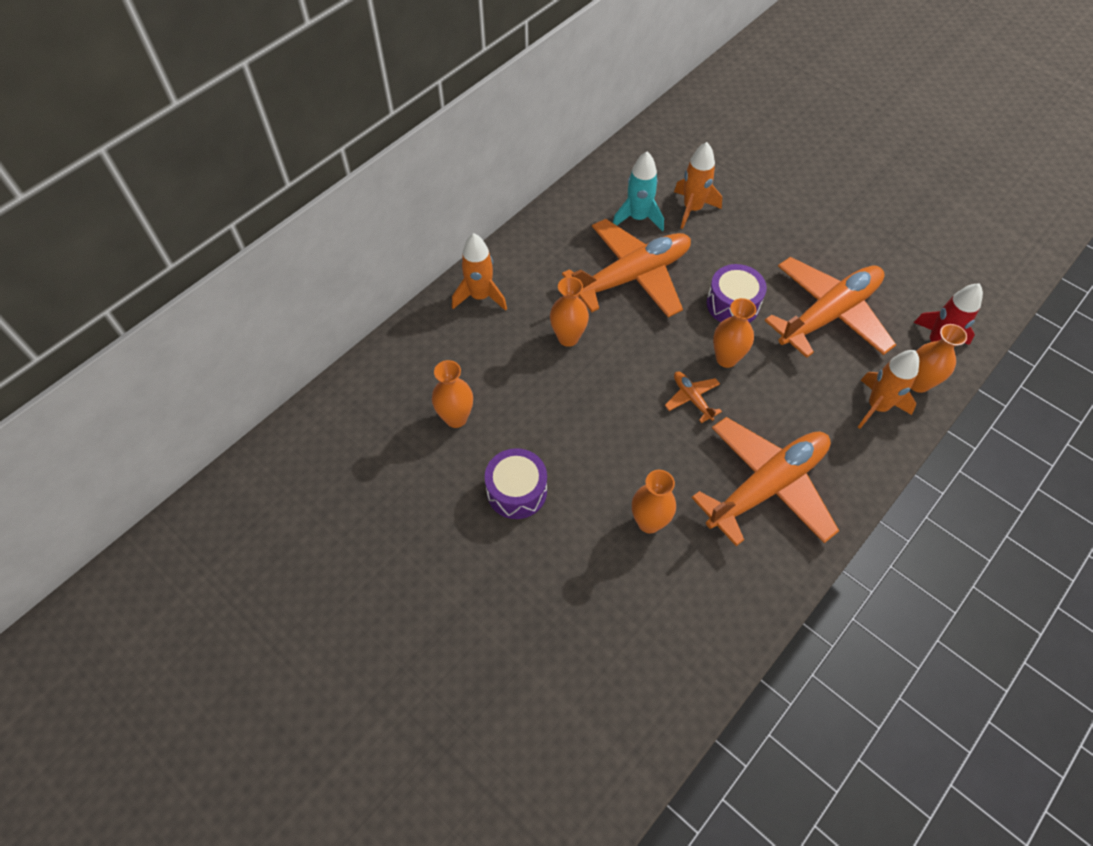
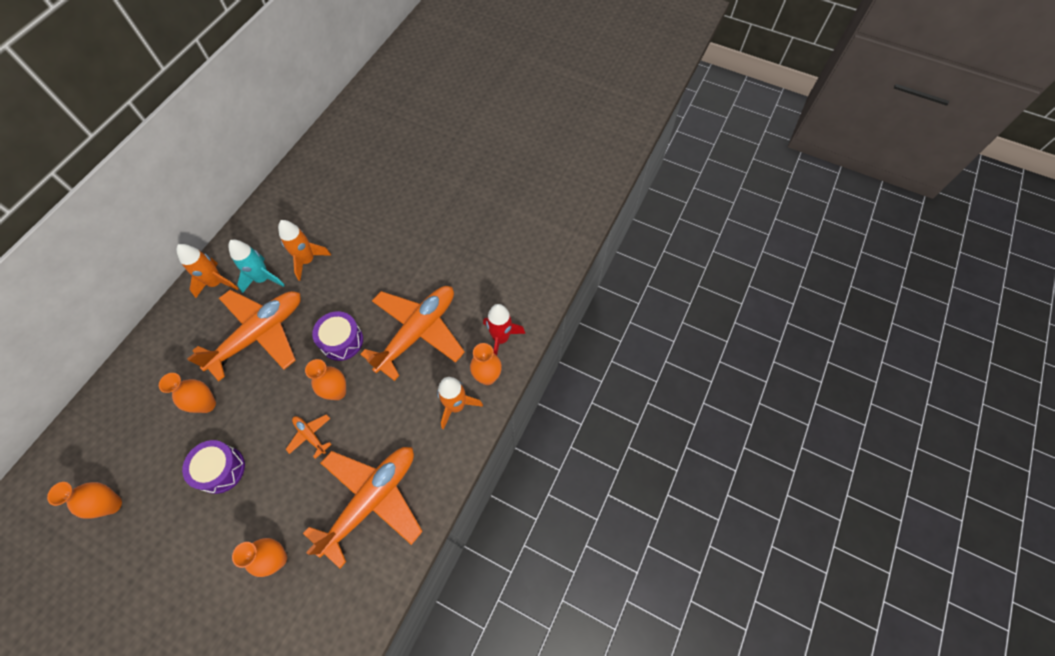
camera: 15 degrees left, 5 degrees up
(480, 296) = (131, 383): orange rocket -> orange rocket (216, 283)
(516, 491) = (166, 560): purple drum -> purple drum (221, 469)

